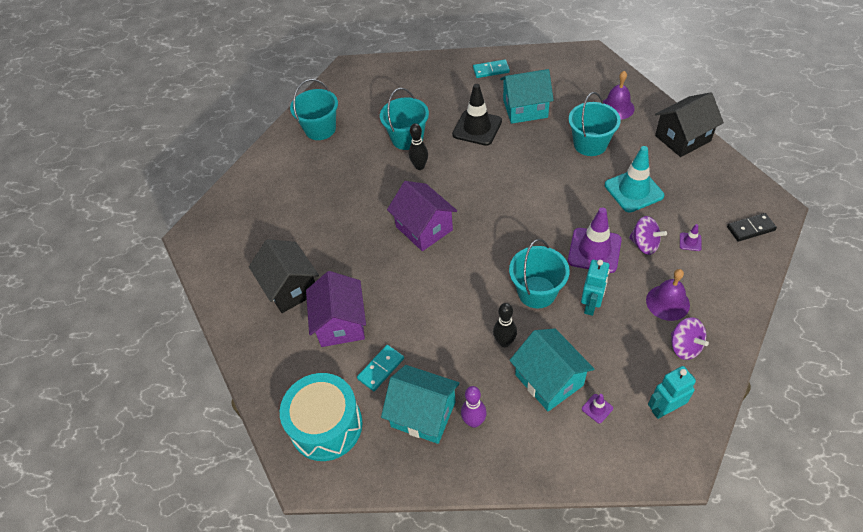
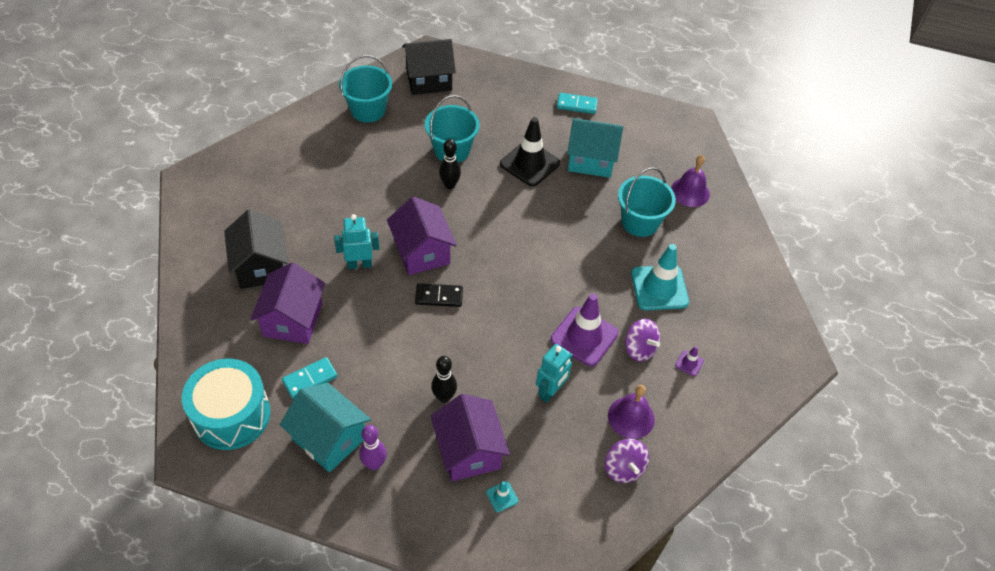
camera: 10 degrees right, 0 degrees up
(537, 292) = (502, 358): turquoise bucket -> none
(549, 380) = (469, 451): turquoise house -> purple house
(597, 408) = (502, 496): purple traffic cone -> turquoise traffic cone
(664, 409) = (569, 522): turquoise robot -> turquoise robot (359, 264)
(682, 138) = (743, 249): black house -> black house (429, 80)
(750, 228) = (761, 372): black domino -> black domino (439, 296)

